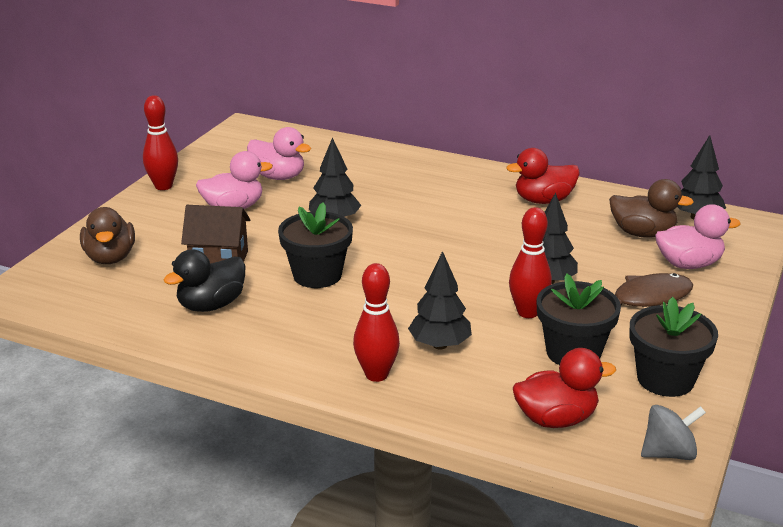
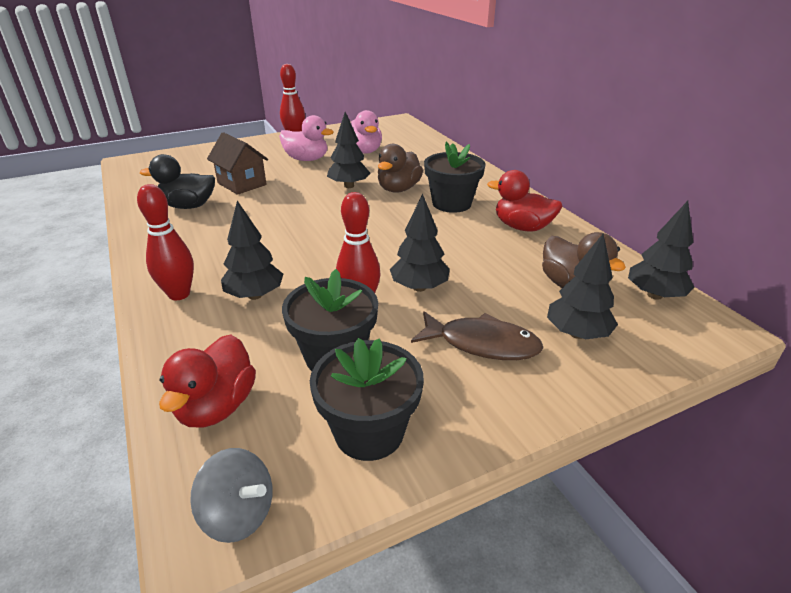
camera: 40 degrees right, 5 degrees up
(110, 258) = (198, 162): brown duck -> brown duck (398, 189)
(317, 275) = (275, 214): black flower pot -> black flower pot (451, 203)
(556, 419) = (217, 406): red duck -> red duck turned 75 degrees clockwise
(688, 264) = (577, 333): pink duck -> black tree

